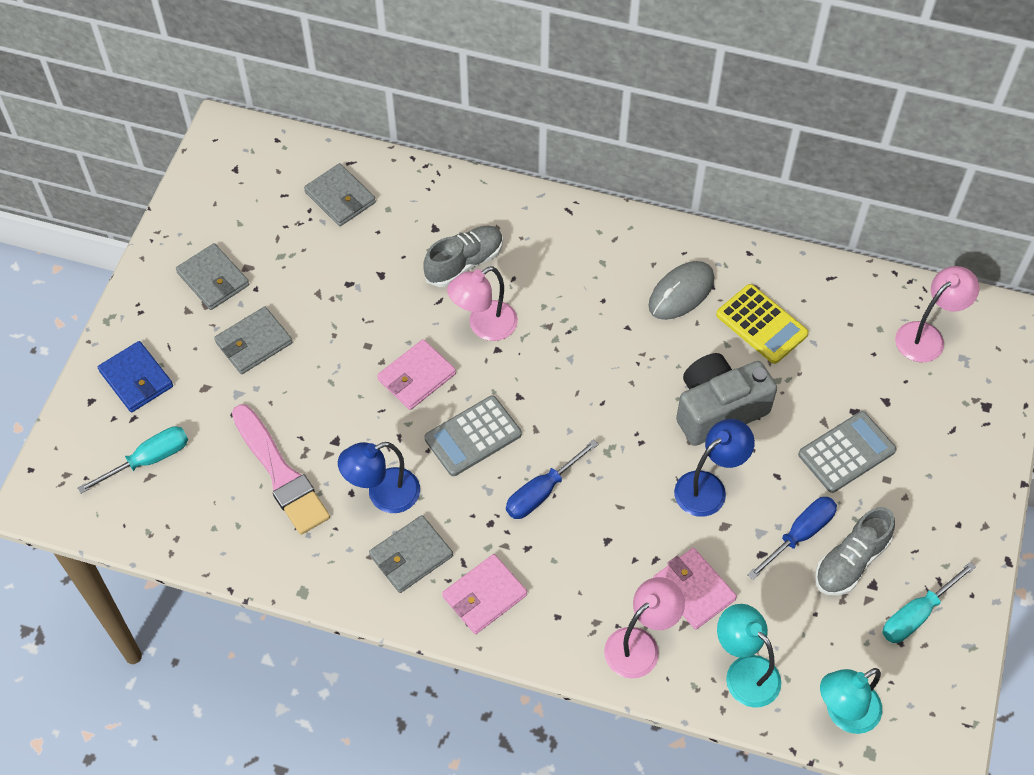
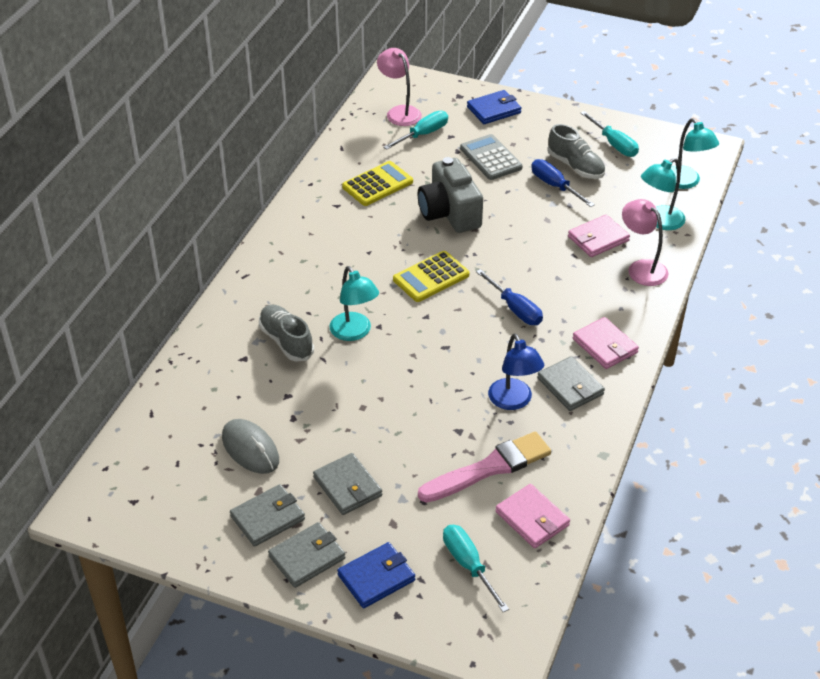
camera: 85 degrees left, 15 degrees down
(340, 197) = (192, 421): grey wallet -> grey wallet (307, 557)
(416, 377) = (400, 376): pink wallet -> pink wallet (532, 518)
(473, 436) = (461, 345): grey calculator -> none
(484, 326) = (354, 332): pink lamp -> turquoise lamp
(589, 396) = (431, 277): none -> yellow calculator
(681, 292) = (341, 221): grey mouse -> grey mouse (250, 449)
(708, 487) = (515, 224): blue lamp -> none
(882, 367) = (423, 134): none -> turquoise screwdriver
(963, 452) = (494, 110): none -> blue wallet

